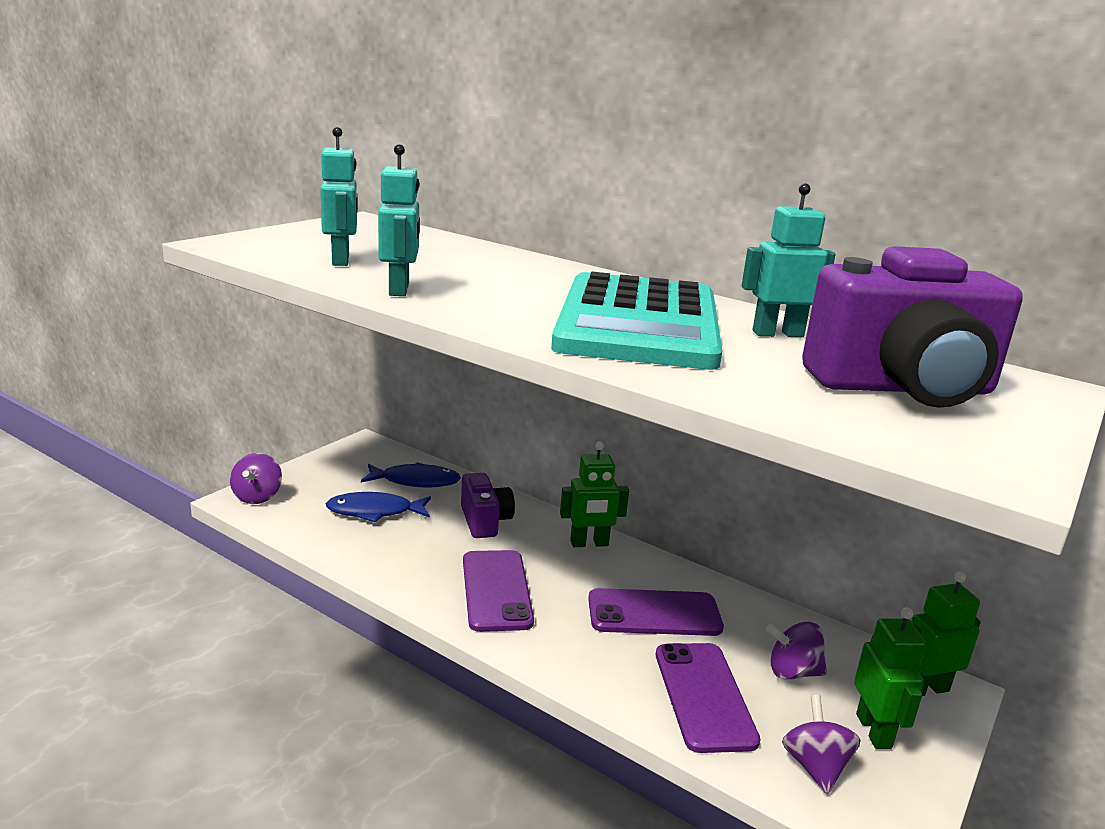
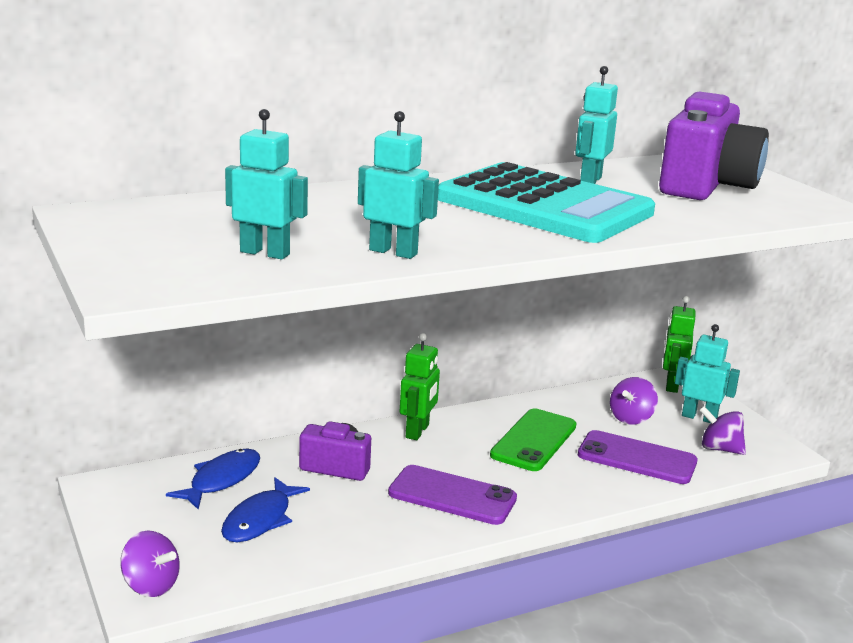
camera: 60 degrees left, 0 degrees up
(654, 613) = (534, 440): purple phone -> green phone
(874, 731) = (699, 417): green robot -> turquoise robot

